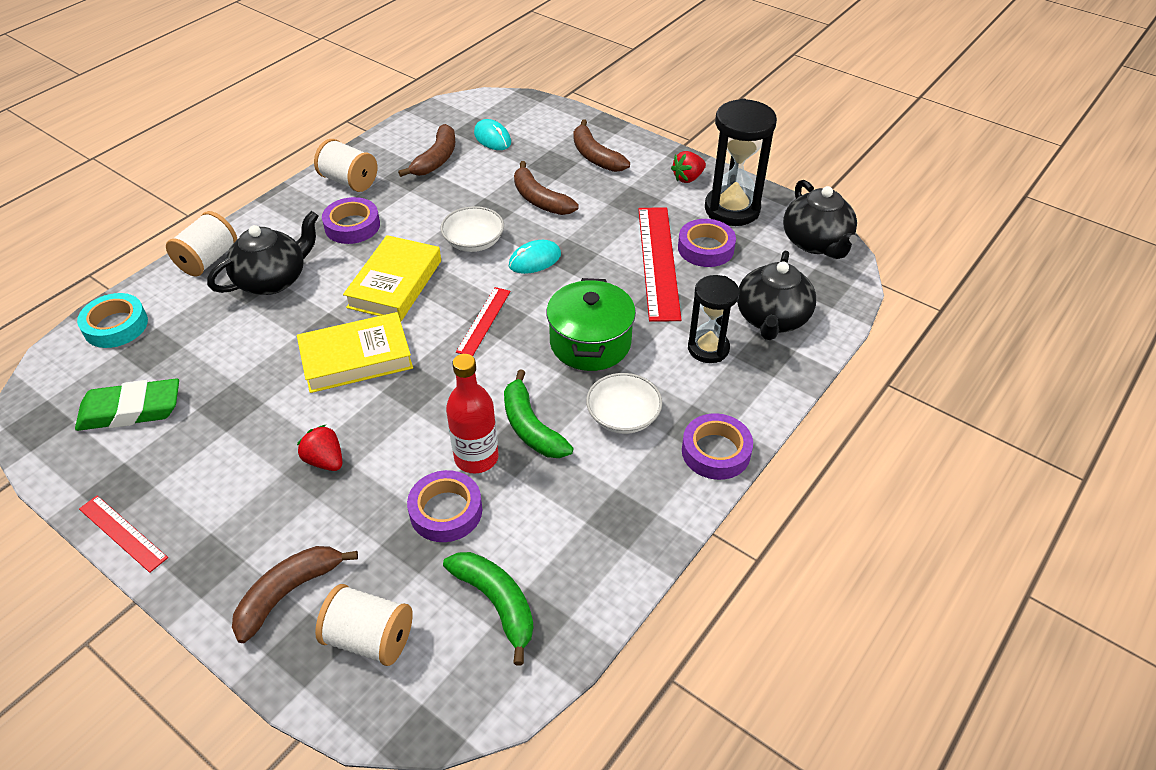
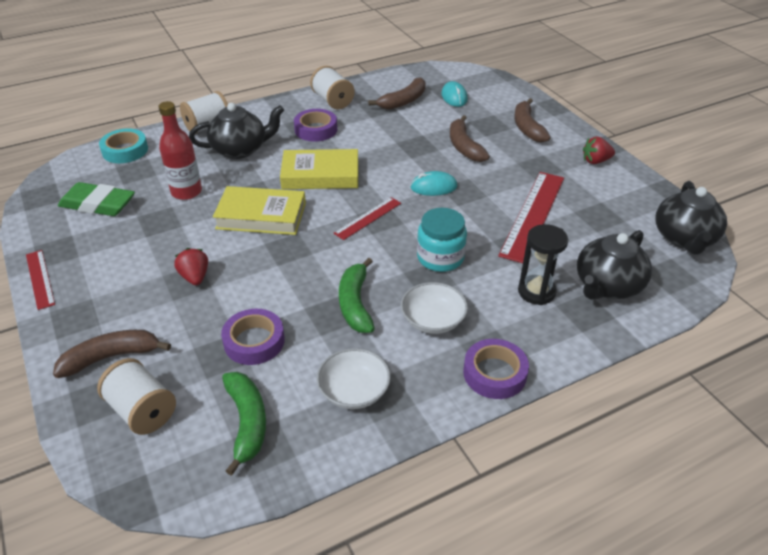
camera: 25 degrees right, 5 degrees down
(395, 284) = (320, 175): yellow book -> yellow book turned 45 degrees clockwise
(474, 242) = (395, 162): white bowl -> white bowl (354, 391)
(476, 457) = (300, 311): red bottle -> red bottle (186, 192)
(590, 343) = (440, 257): green pot -> turquoise jar
(705, 248) = (580, 216): purple tape -> none
(732, 209) = (621, 193): black hourglass -> none

